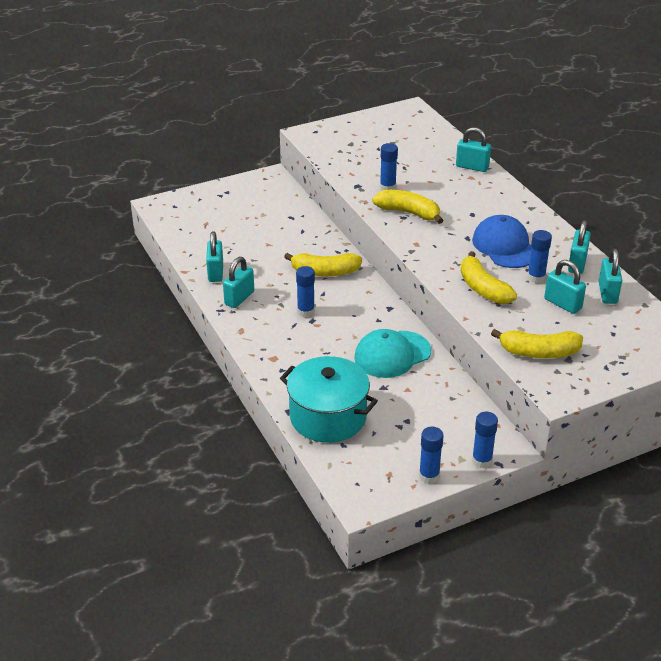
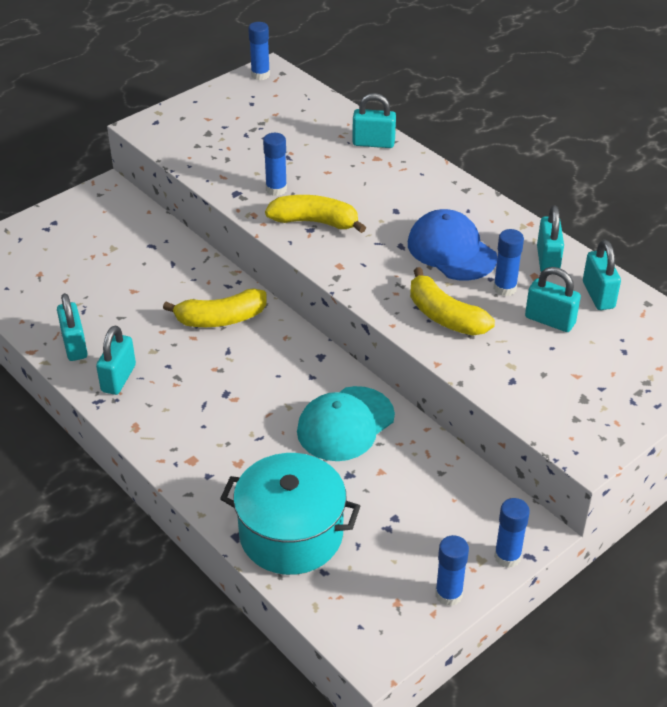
camera: 15 degrees left, 5 degrees up
(306, 311) = (213, 382): blue glue stick -> blue glue stick (260, 75)
(539, 352) = (545, 396): yellow banana -> none

